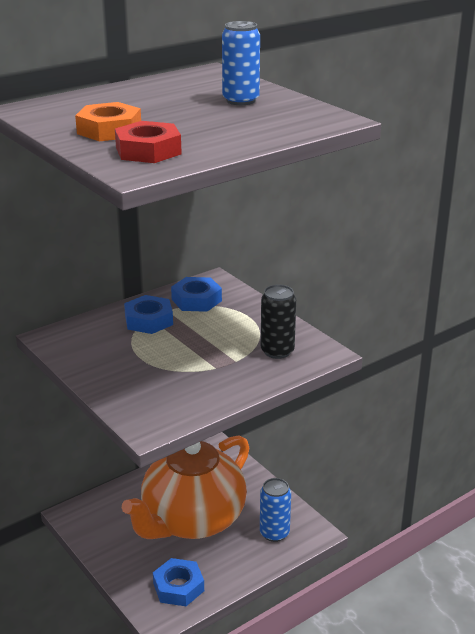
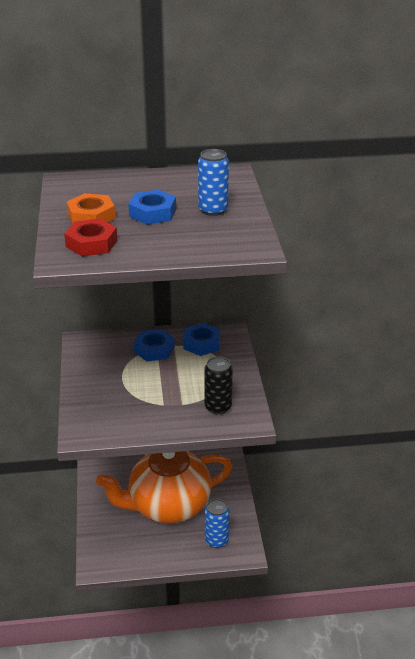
camera: 30 degrees right, 5 degrees up
(178, 587) = (122, 550): blue nut -> blue nut (152, 213)

